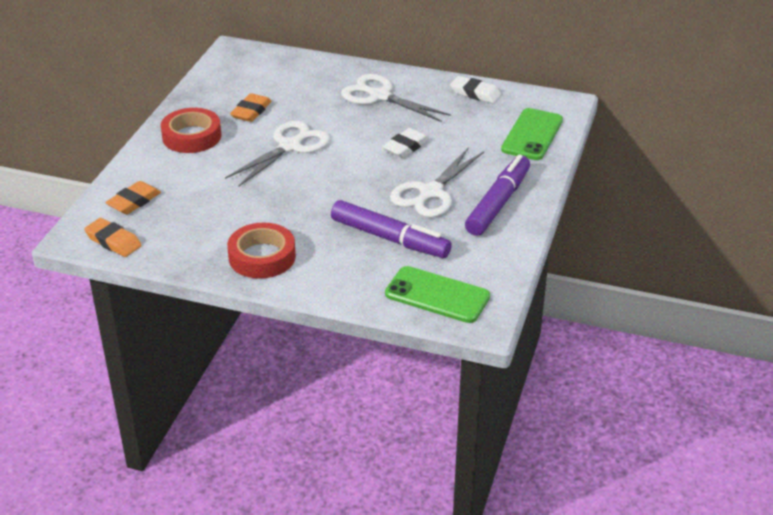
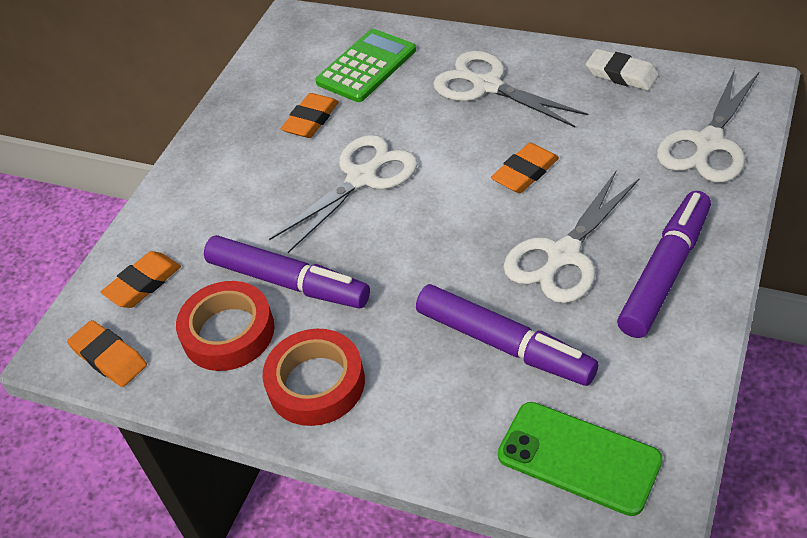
camera: 10 degrees right, 10 degrees up
(191, 136) = (229, 166): red tape -> red tape (228, 332)
(239, 203) = (288, 282): none -> purple marker
(291, 81) = (366, 66): none -> green calculator
(406, 147) = (525, 173): white eraser -> orange eraser
(532, 135) = (708, 143): green phone -> white scissors

